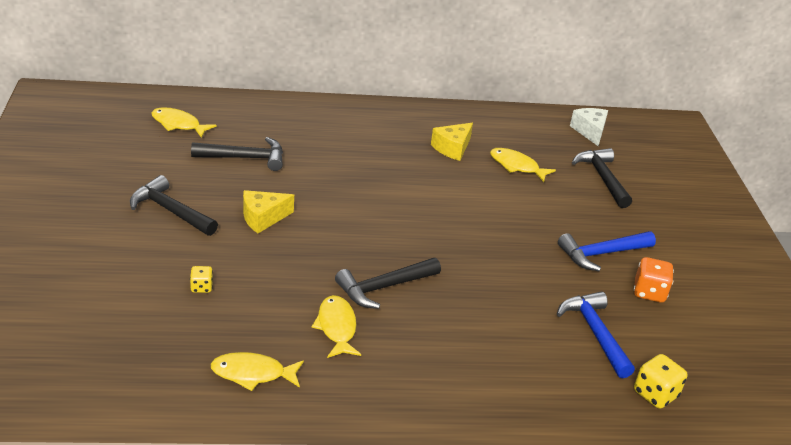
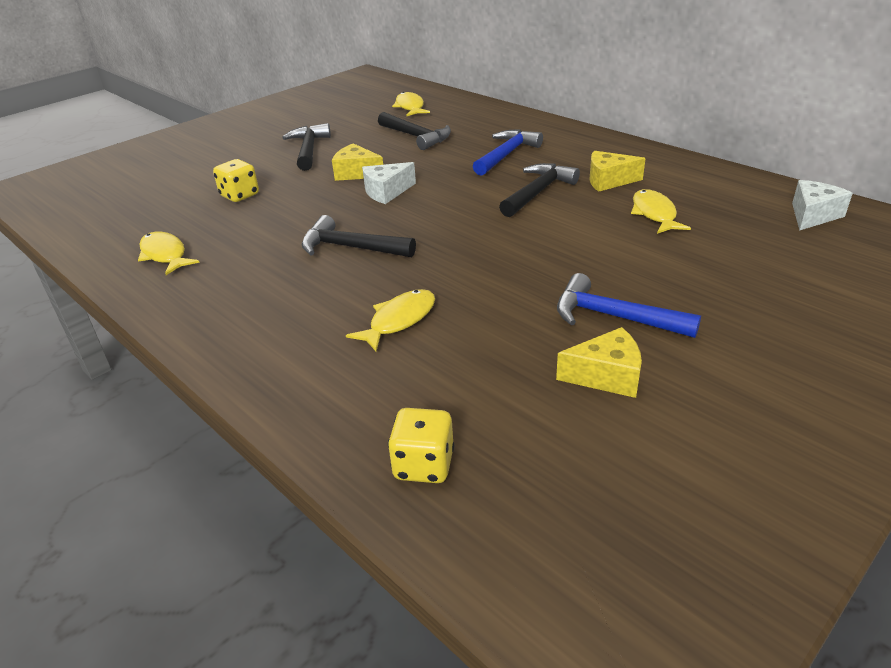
camera: 55 degrees right, 0 degrees up
(201, 287) = (240, 195): yellow dice -> yellow dice, size x1.66
(321, 225) = (386, 192): none -> white cheese
(336, 327) = (267, 255): yellow fish -> yellow fish (399, 320)
(595, 333) = (468, 374): blue hammer -> blue hammer (506, 154)
(602, 178) = (749, 257): black hammer -> black hammer (538, 192)
(649, 292) = (606, 376): orange dice -> yellow cheese

